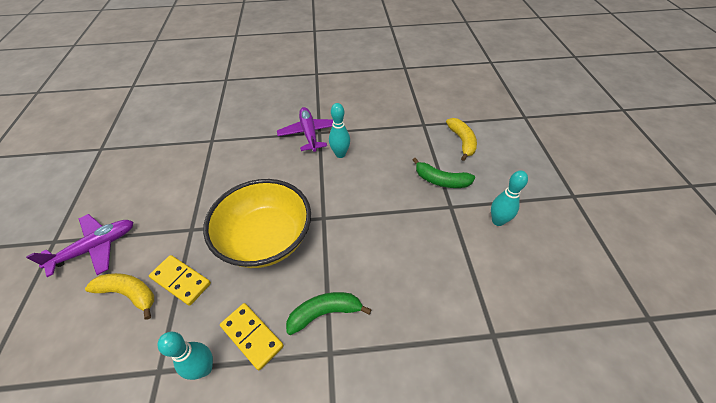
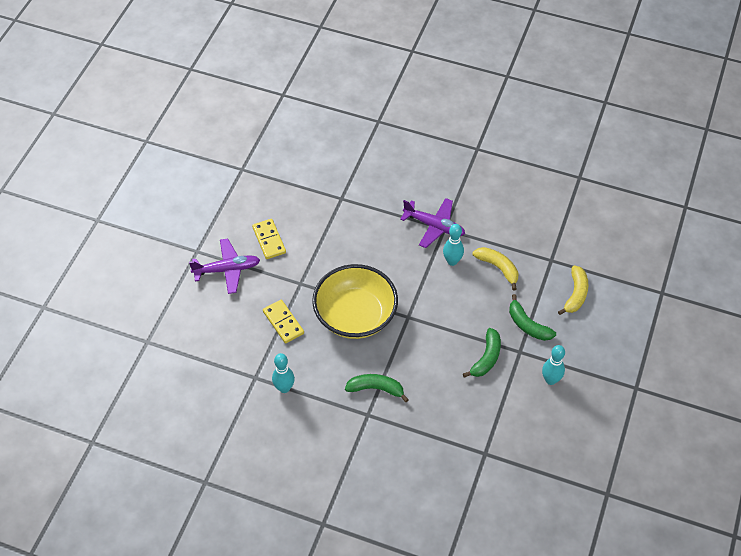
camera: 25 degrees right, 5 degrees up
(129, 293) = (245, 317): yellow banana -> yellow banana (498, 268)
(252, 336) = (321, 382): yellow domino -> yellow domino (269, 240)
(309, 133) = (434, 226): purple plane -> purple plane turned 105 degrees clockwise
(424, 226) = (486, 358): none -> green banana

